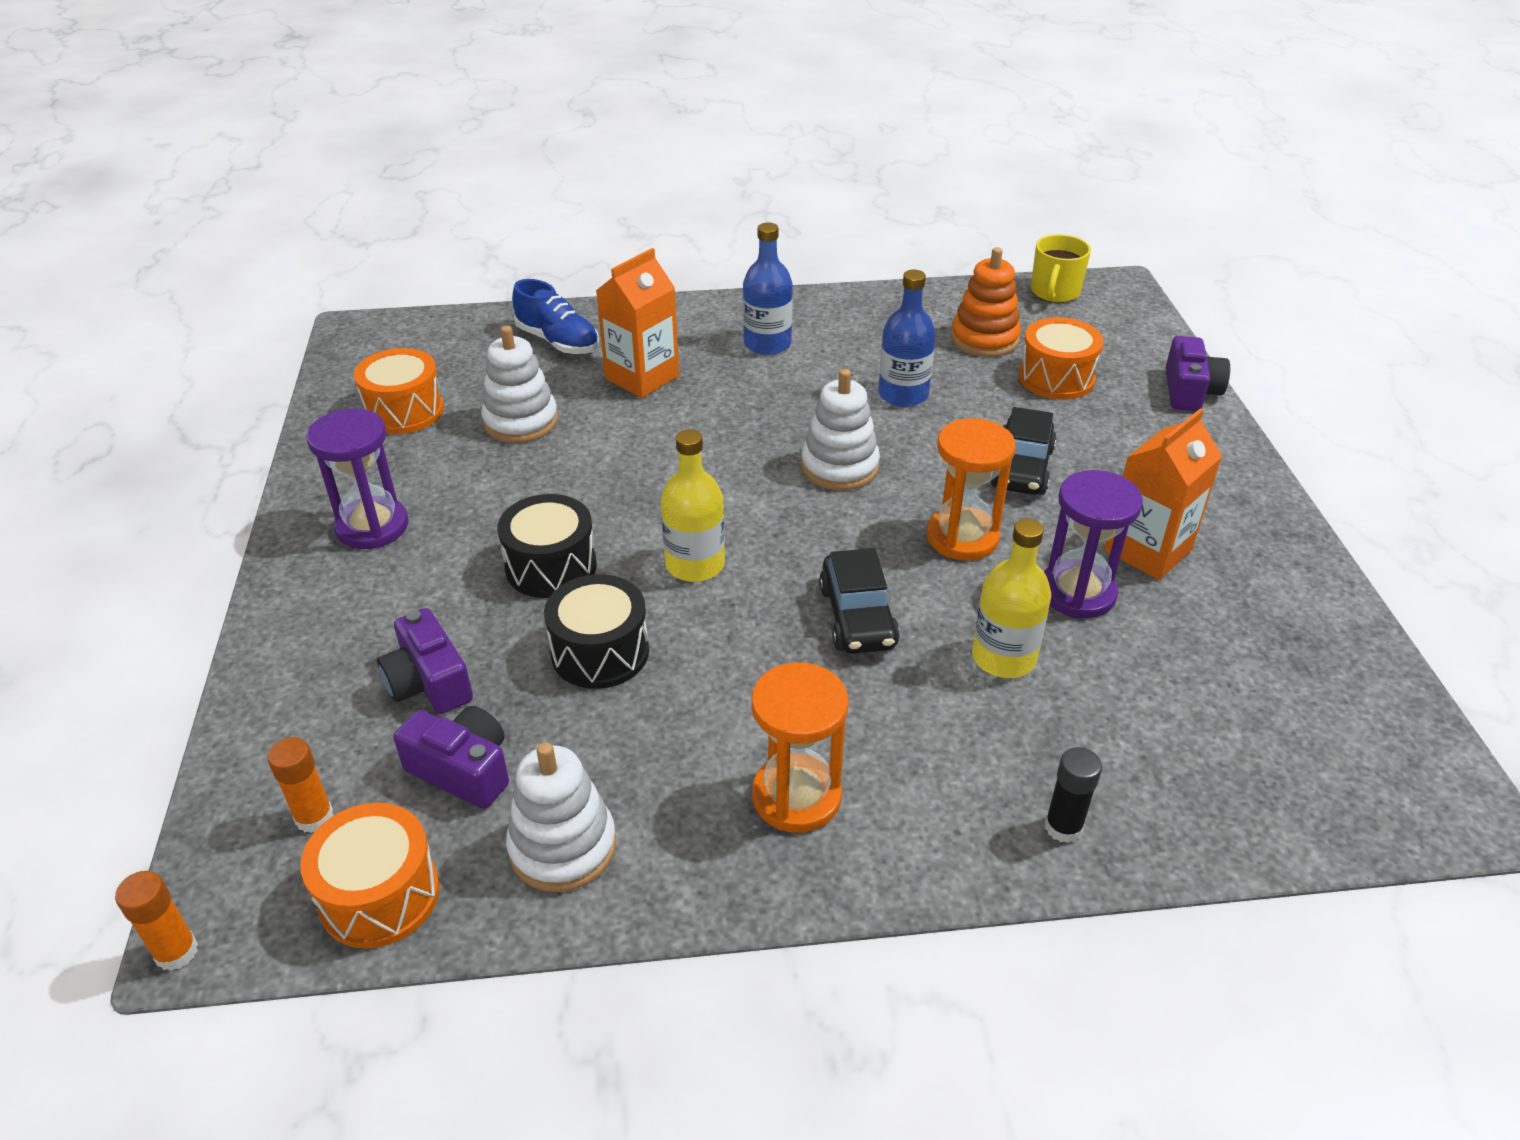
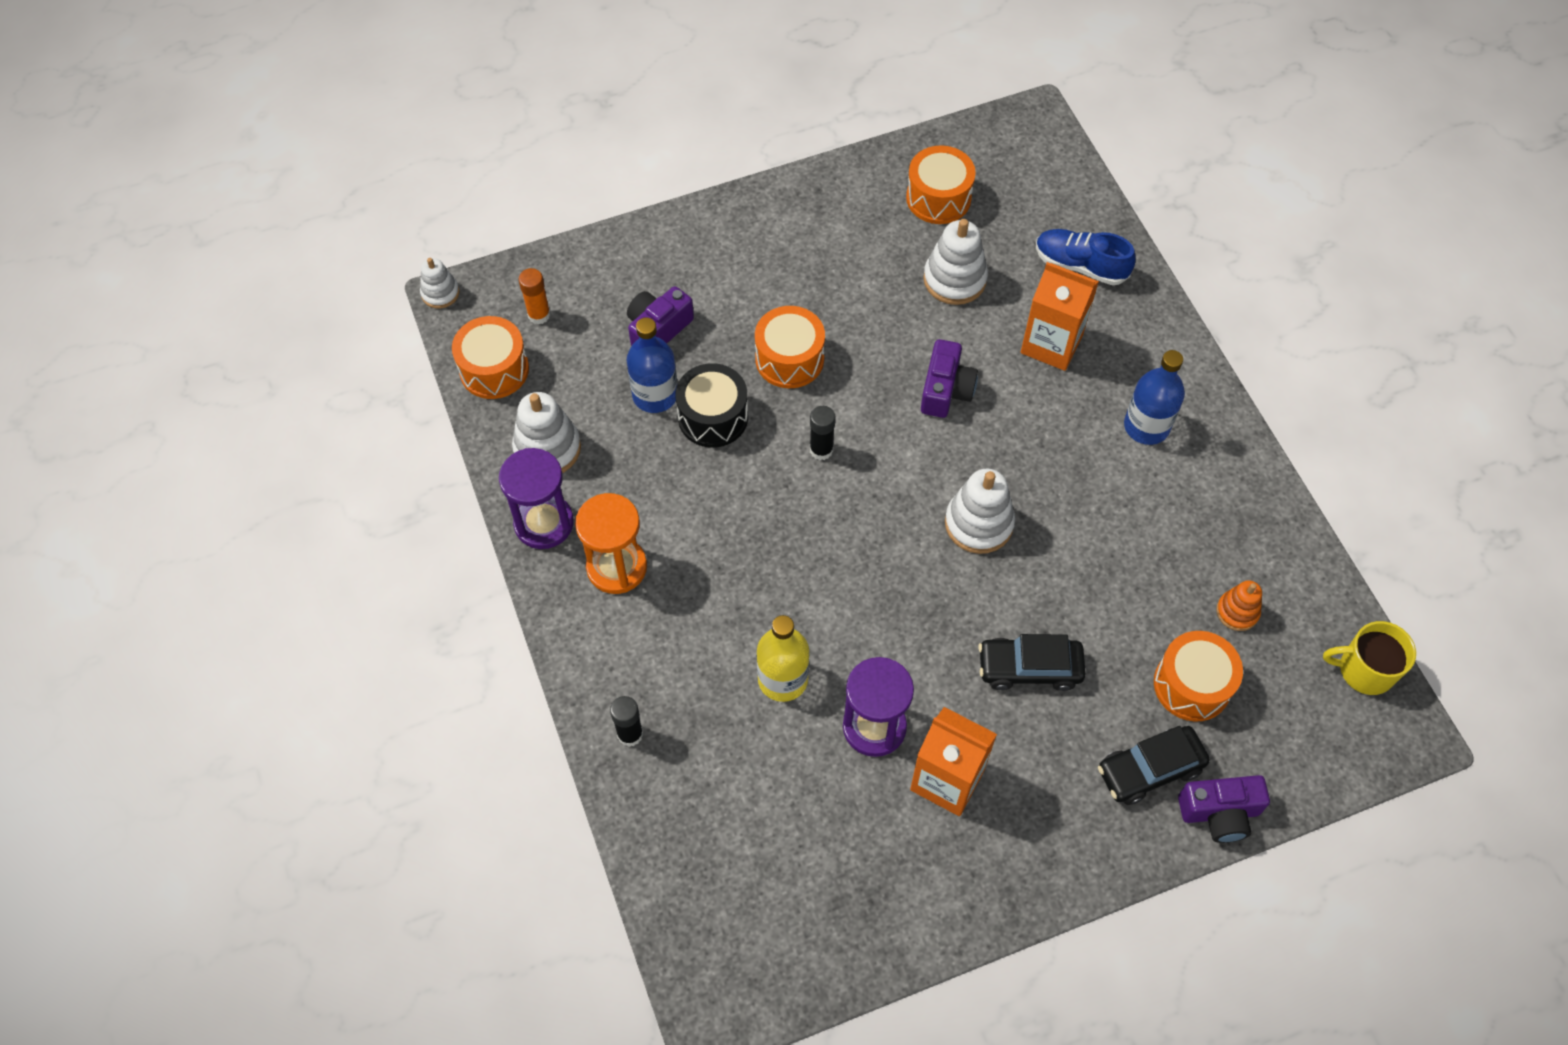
camera: 75 degrees right, 20 degrees up
(176, 952) = (440, 293): orange glue stick -> white stacking toy
(372, 526) = (796, 235): purple hourglass -> purple hourglass (544, 523)
(463, 770) = (591, 375): purple camera -> purple camera (946, 390)
(551, 566) = (789, 359): black drum -> orange drum
(558, 341) = (1080, 265): blue shoe -> blue shoe turned 90 degrees clockwise
(695, 564) = (821, 450): yellow bottle -> black glue stick
(857, 617) = (797, 572): black car -> black car (1149, 770)
(903, 395) = (1108, 554): blue bottle -> blue bottle (655, 395)
(962, 537) = (916, 632): orange hourglass -> none
(984, 339) = (1237, 612): orange stacking toy -> orange stacking toy, size x0.60

